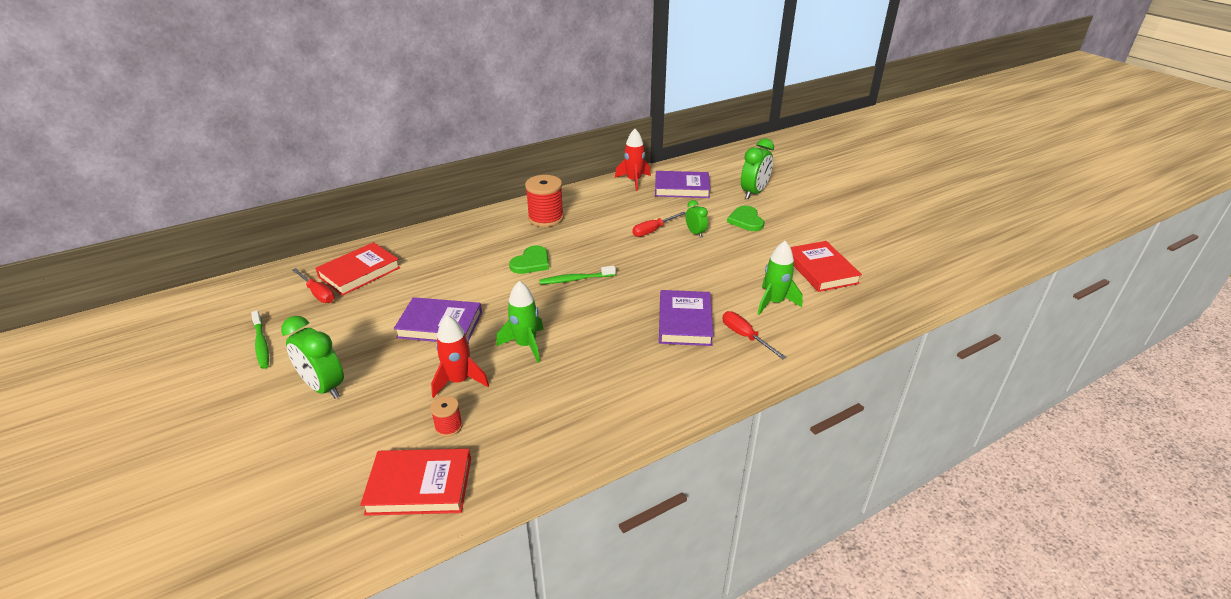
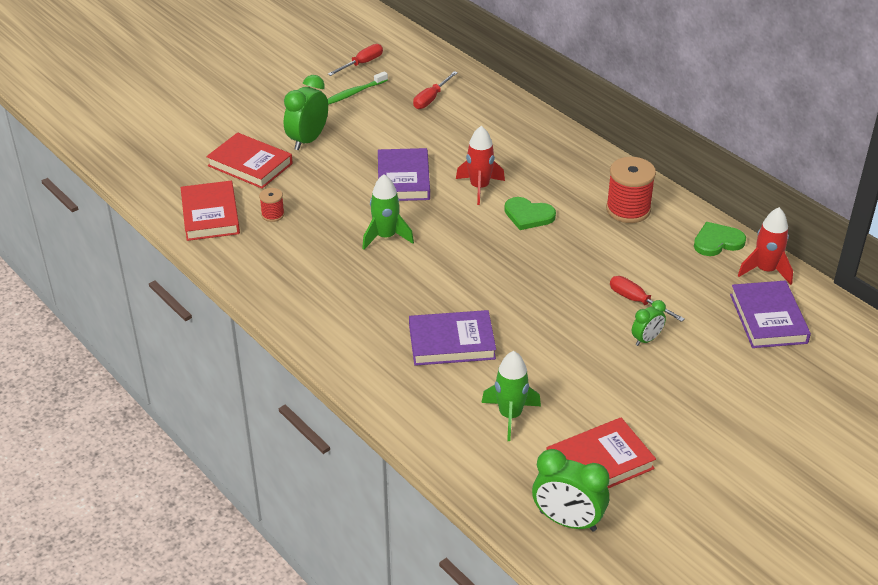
camera: 80 degrees right, 5 degrees up
(359, 272) = (472, 111): red book -> red book (250, 164)
(459, 381) = (328, 208): red rocket -> red rocket (479, 187)
(575, 279) = (506, 252): green toothbrush -> none
(745, 336) = (437, 391): red screwdriver -> red screwdriver (362, 64)
(746, 220) = (702, 387): green heart -> green heart (717, 241)
(754, 193) = (792, 395): green clock -> green clock (567, 521)

